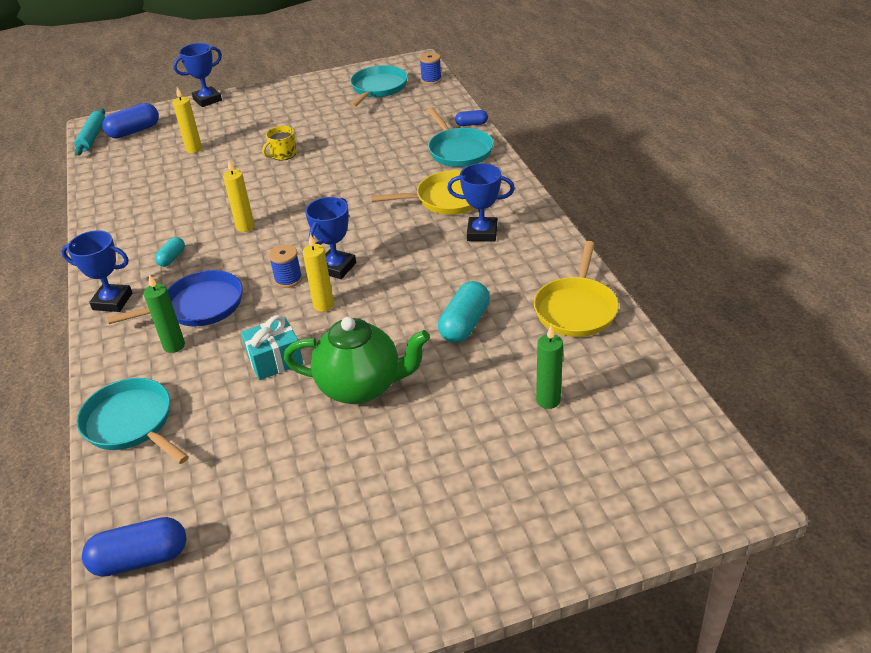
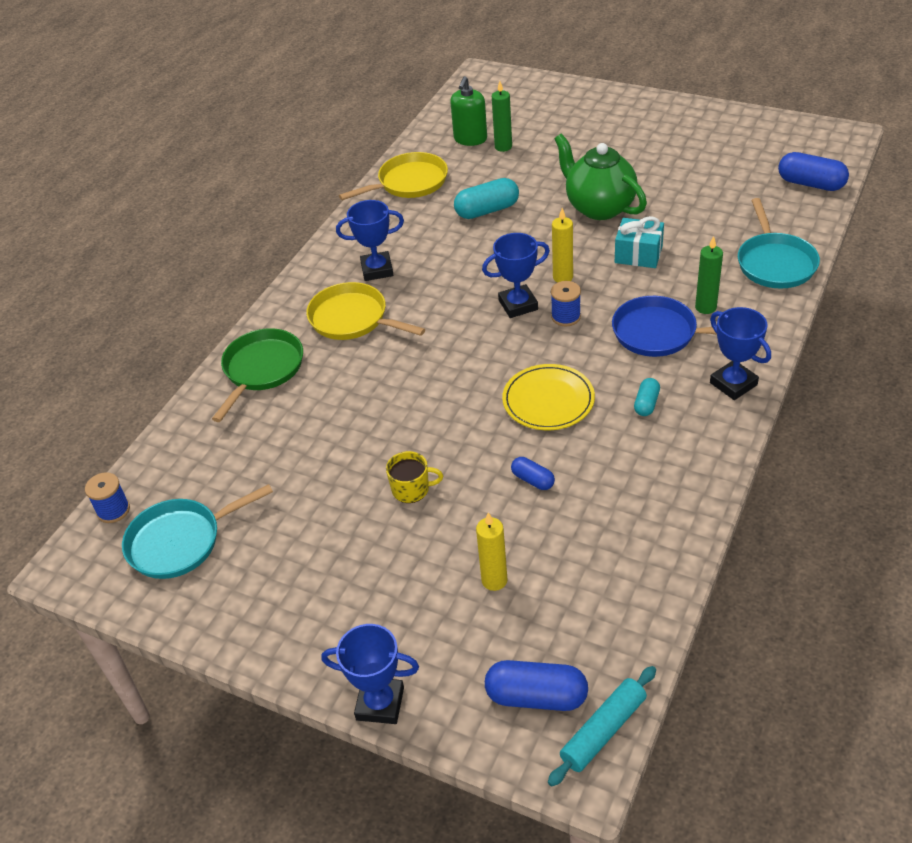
camera: 135 degrees left, 5 degrees up
(172, 258) = (646, 404): turquoise capsule -> turquoise capsule turned 45 degrees counterclockwise
(245, 227) = (548, 400): yellow candle -> yellow plate
(459, 150) = (262, 370): turquoise pan -> green pan
(471, 124) = (198, 398): blue capsule -> blue capsule (533, 480)
(482, 233) = (377, 270): blue trophy -> blue trophy turned 60 degrees counterclockwise
(596, 389) = (470, 139): none -> green soap dispenser

